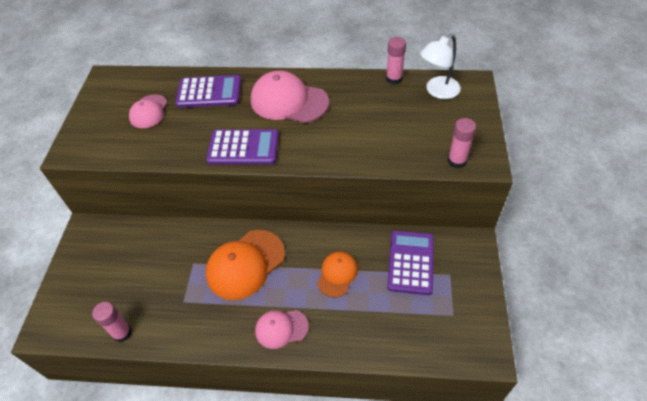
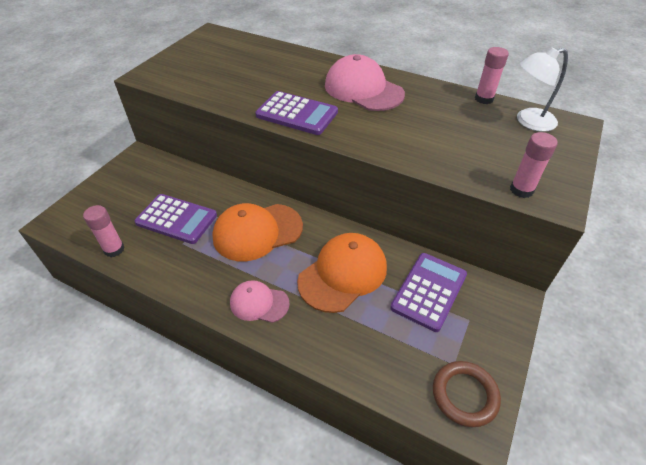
camera: 20 degrees right, 5 degrees down
(148, 111) = (230, 64): pink cap -> none
(209, 92) = (292, 64): purple calculator -> purple calculator (176, 219)
(337, 274) = (343, 274): orange cap -> orange cap, size x1.72
(470, 336) = (464, 395): none -> brown ring

